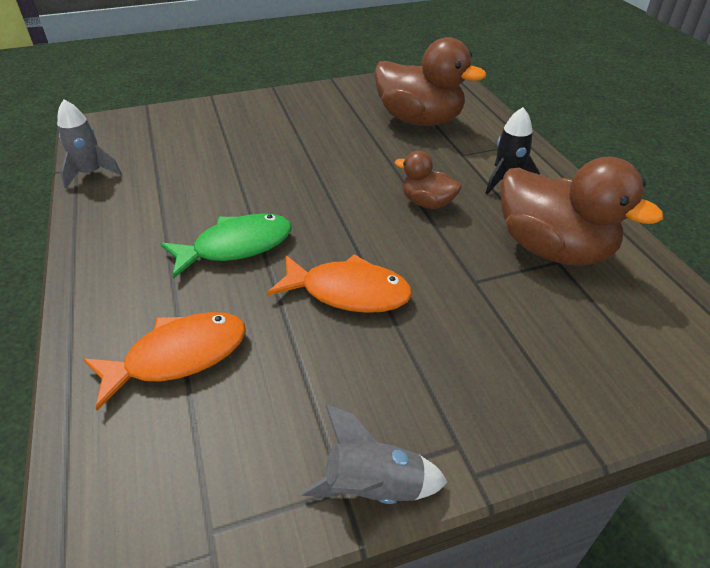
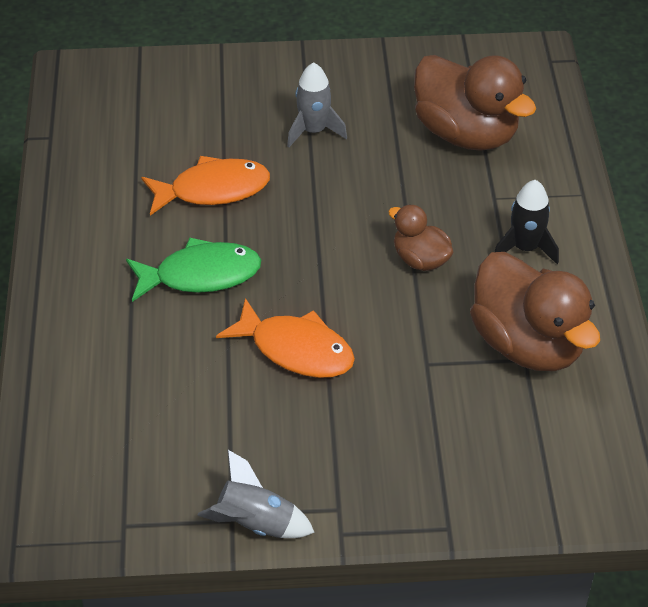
camera: 15 degrees right, 5 degrees up
(91, 173) = (66, 148): grey rocket -> grey rocket (314, 131)
(178, 356) = (124, 381): orange fish -> orange fish (213, 190)

